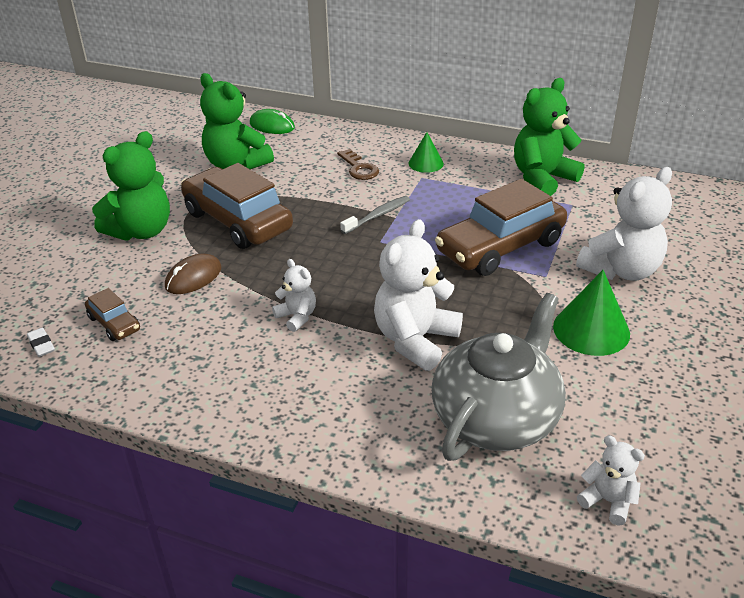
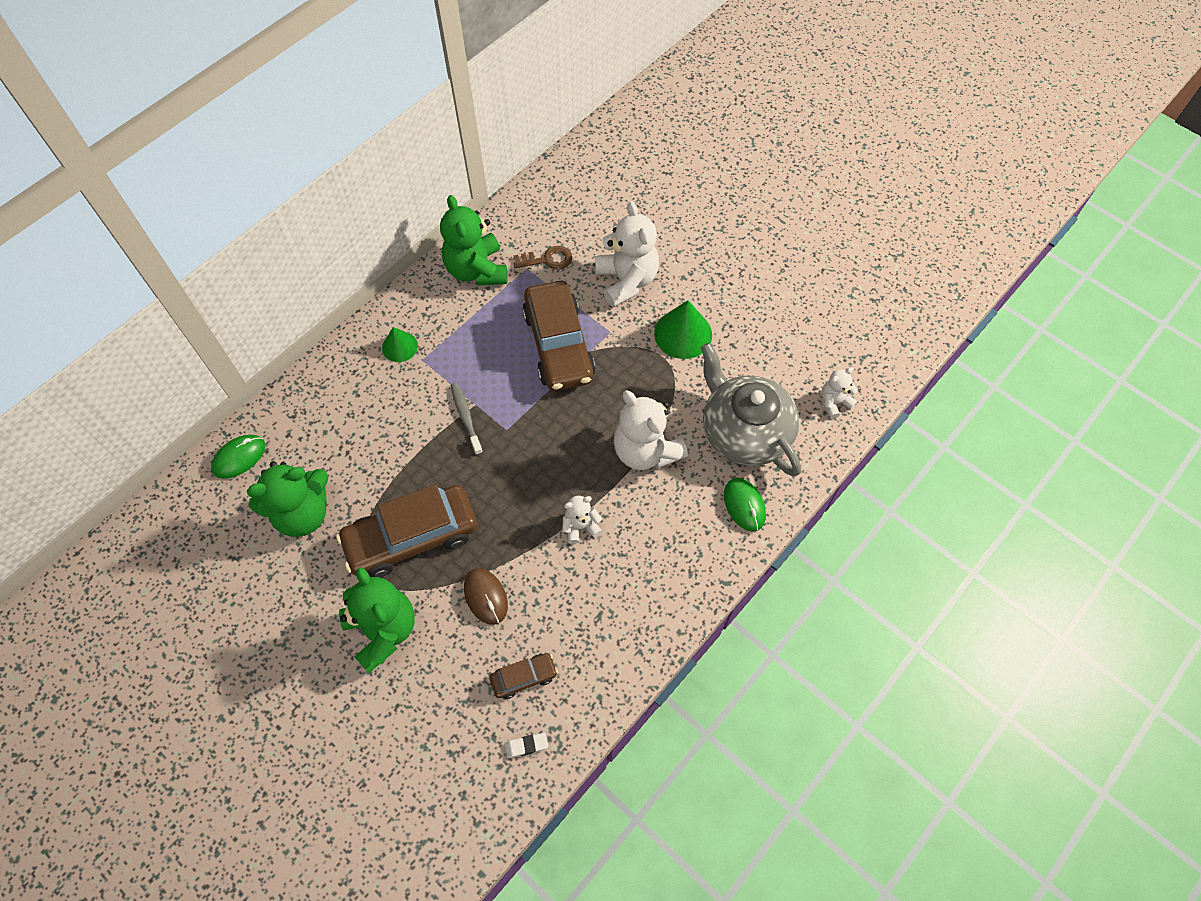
camera: 70 degrees left, 25 degrees up
(359, 168) = (376, 405): brown key -> brown key (547, 260)
(392, 443) = (744, 505): none -> green mouse

